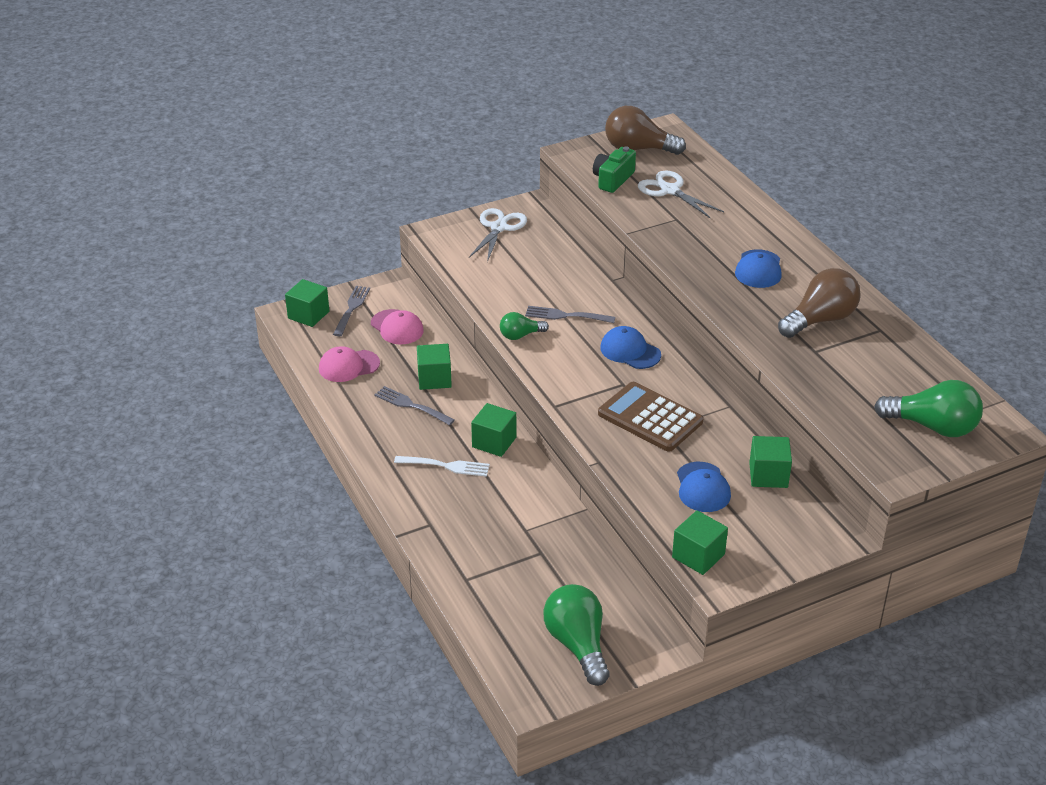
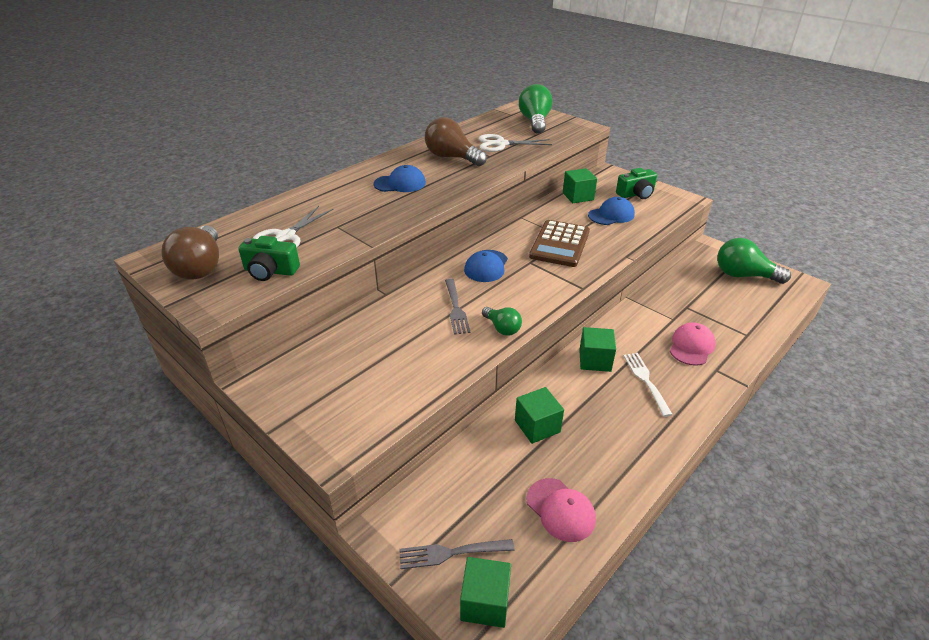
camera: 110 degrees left, 0 degrees up
(397, 327) = (468, 489): pink cap -> pink cap (691, 346)
(411, 405) = (587, 430): grey fork -> none
(499, 228) = (311, 392): white scissors -> white scissors (501, 144)
(577, 645) = (743, 275): green light bulb -> green light bulb turned 60 degrees clockwise
(698, 556) = (671, 208): green cube -> none
(754, 537) = (636, 194): none -> green camera

